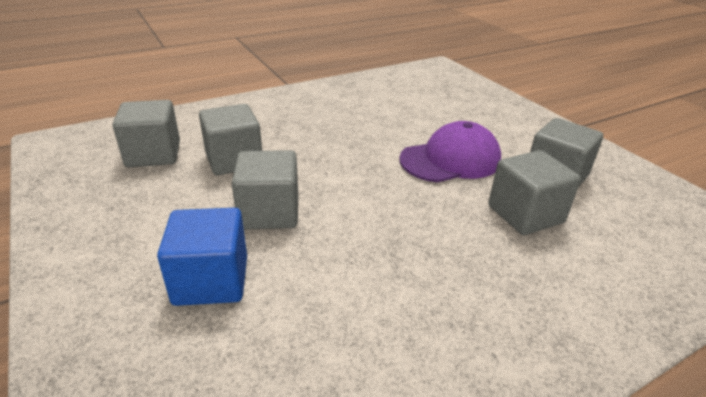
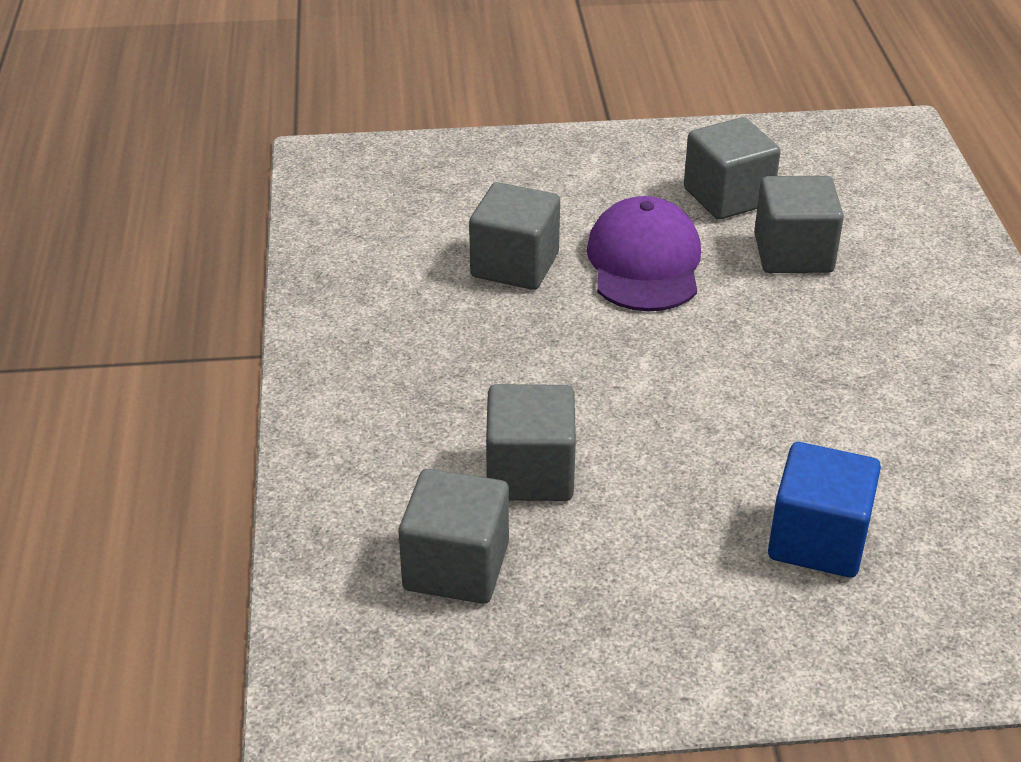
camera: 65 degrees left, 5 degrees up
(269, 212) = (694, 463): grey cube -> grey cube (515, 265)

